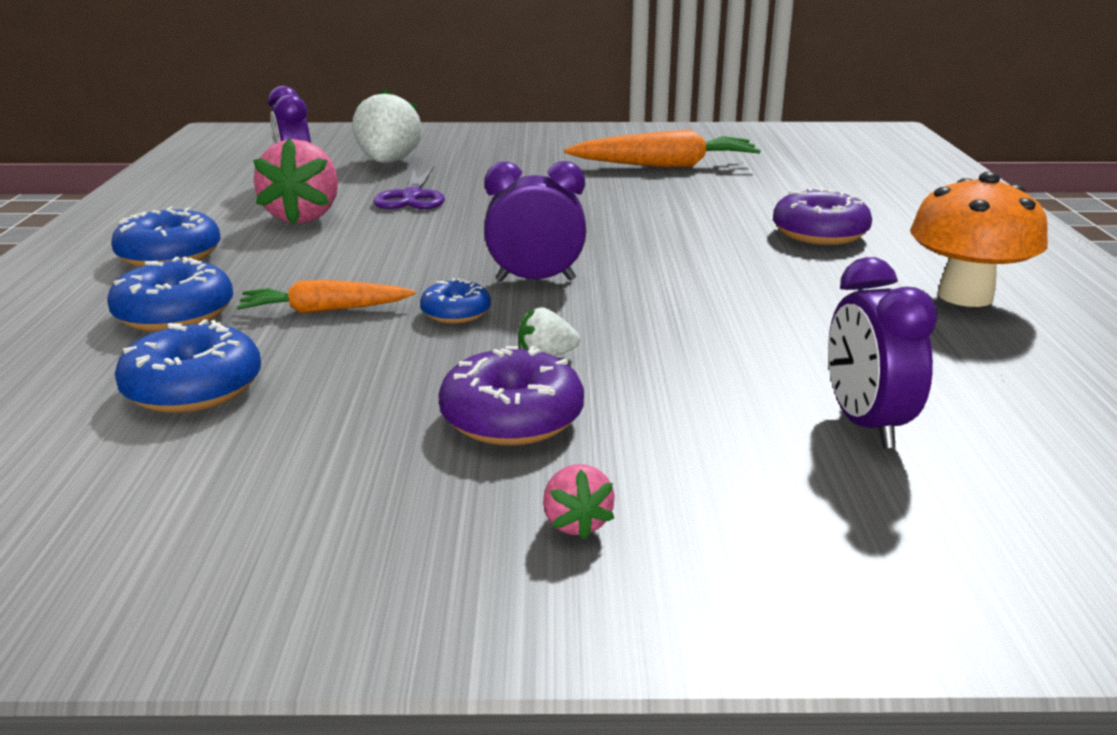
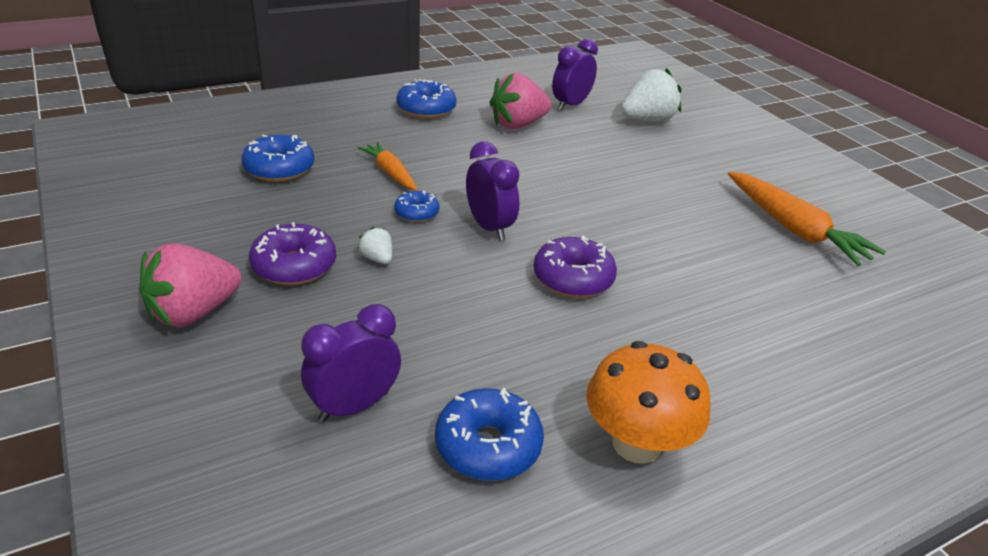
camera: 60 degrees right, 10 degrees up
(175, 314) = (355, 136): blue donut -> blue donut (488, 446)
(412, 196) = (592, 146): purple scissors -> none
(576, 523) = (193, 312): pink strawberry -> pink strawberry, size x2.13
(819, 234) = (711, 339): purple donut -> purple donut (573, 278)

